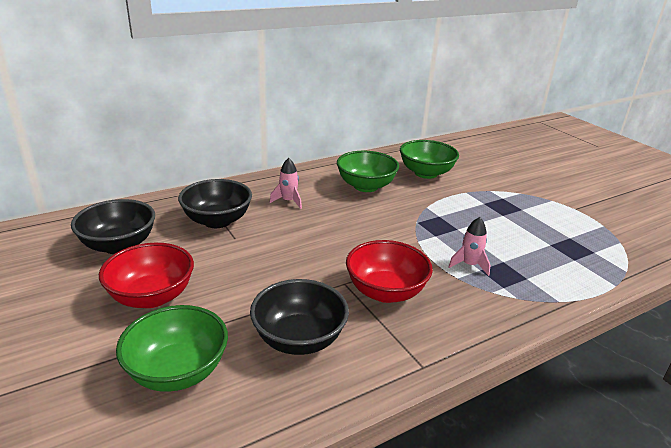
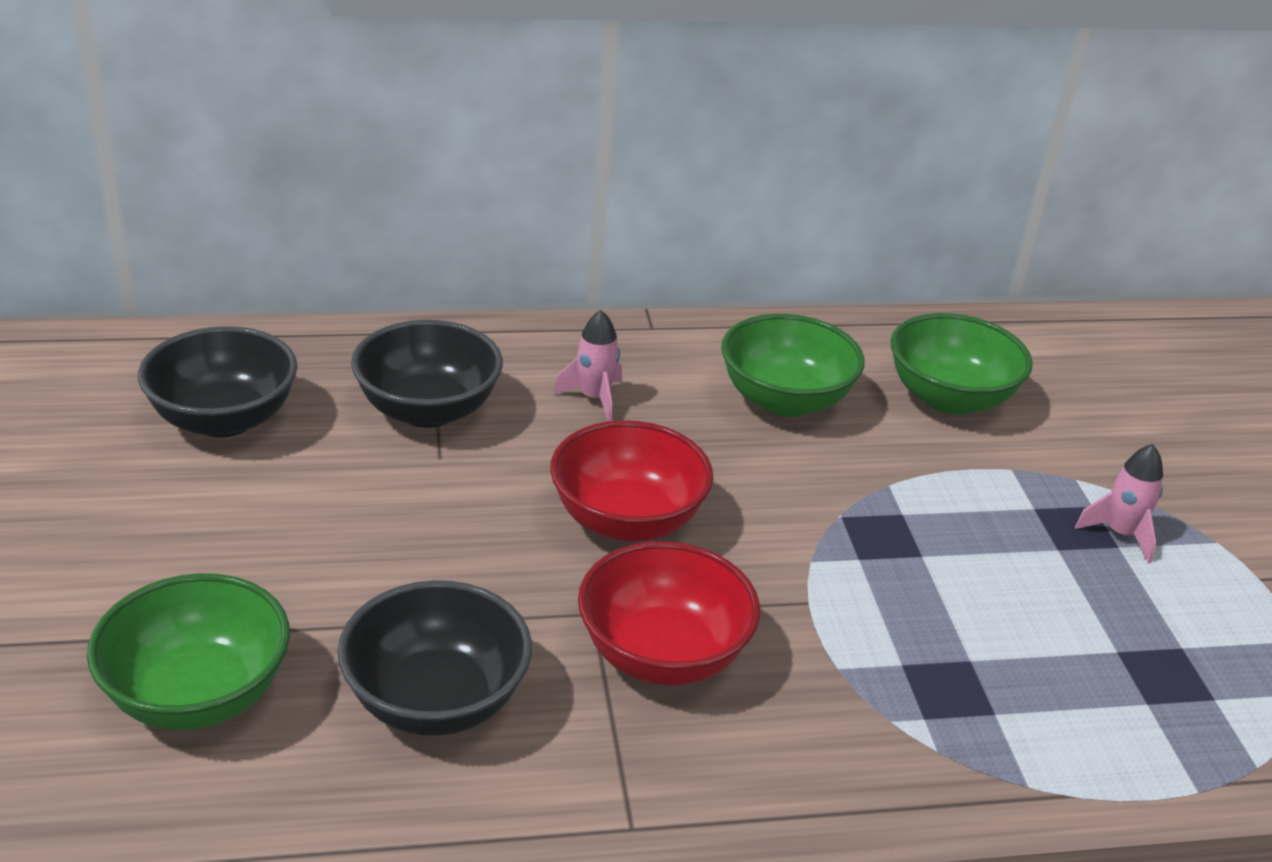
camera: 20 degrees right, 5 degrees up
(152, 296) = (228, 540): red bowl -> red bowl (627, 520)
(469, 265) = (885, 646): pink rocket -> pink rocket (1120, 534)

